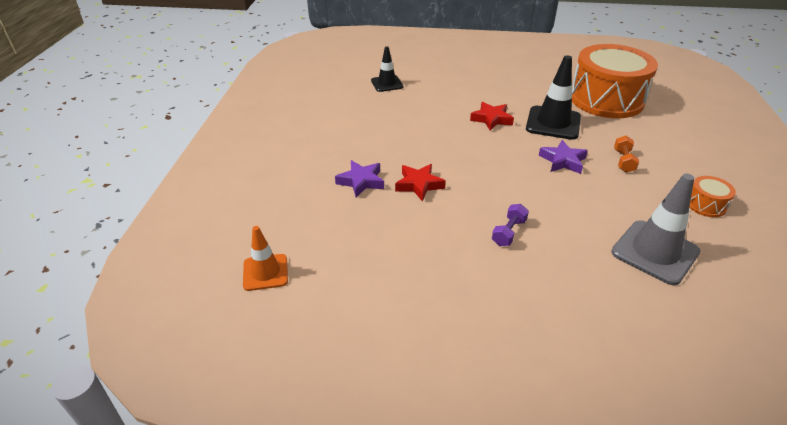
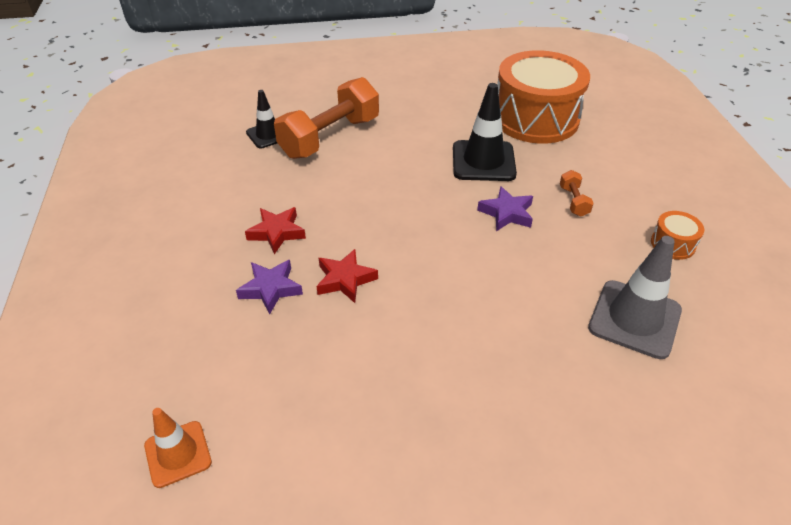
camera: 15 degrees left, 5 degrees up
(433, 91) = (330, 137): none -> orange dumbbell
(491, 119) = (410, 167): red star -> red star (277, 232)
(508, 232) = (468, 327): purple dumbbell -> none

